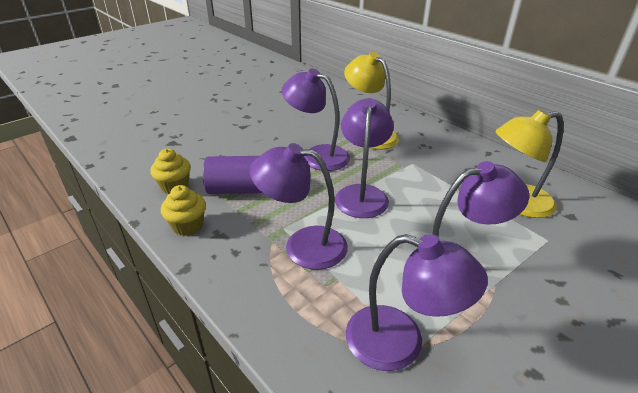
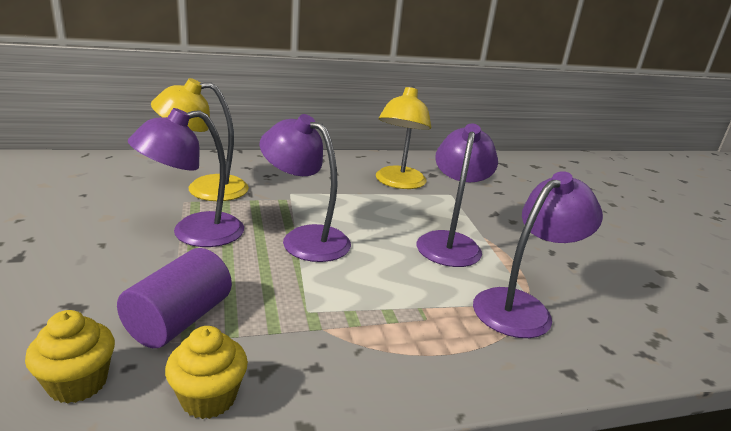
camera: 65 degrees left, 10 degrees down
(303, 245) = (351, 309): purple lamp -> none

